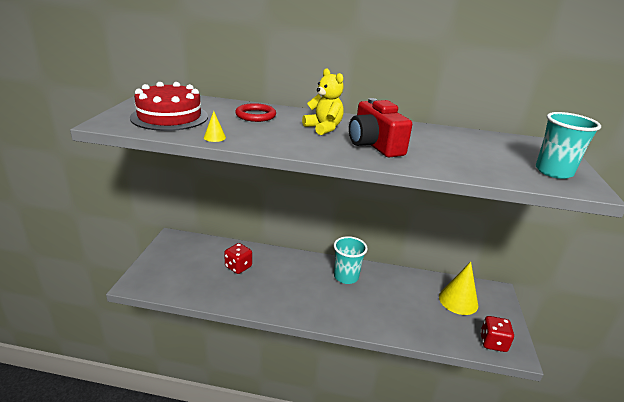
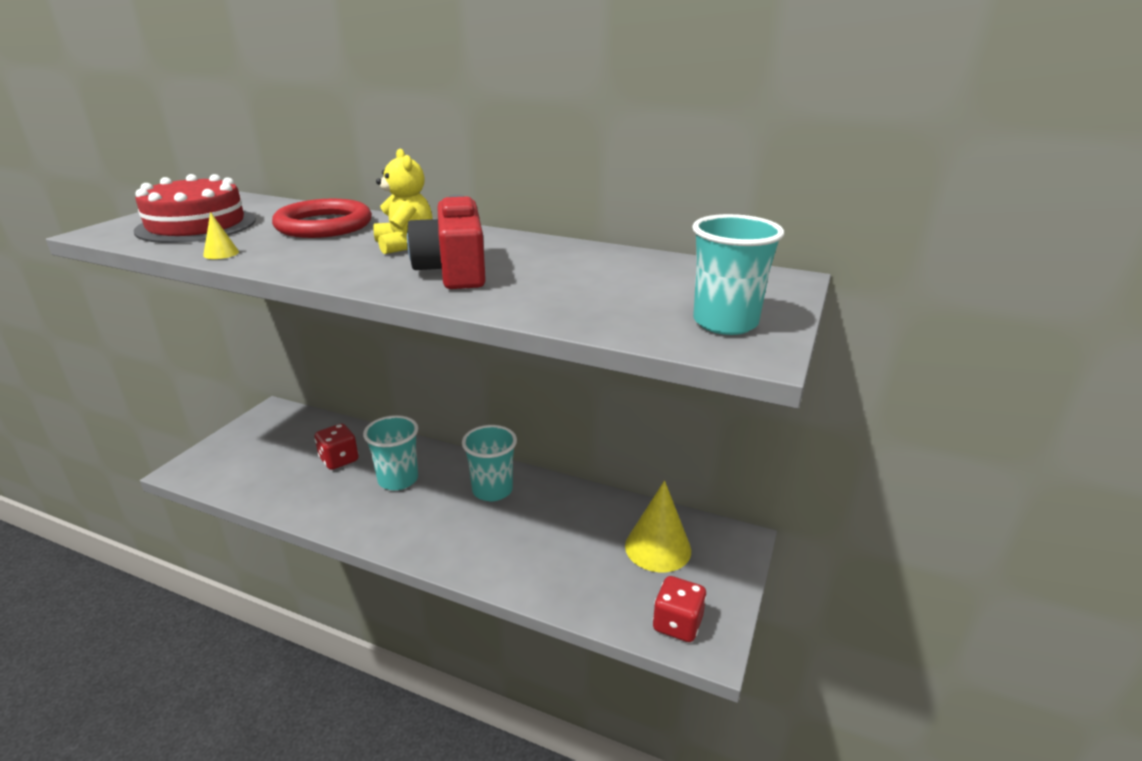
camera: 15 degrees right, 0 degrees up
(255, 115) = (324, 225): red ring -> red ring, size x1.52
(284, 276) = (398, 479): none -> turquoise cup

